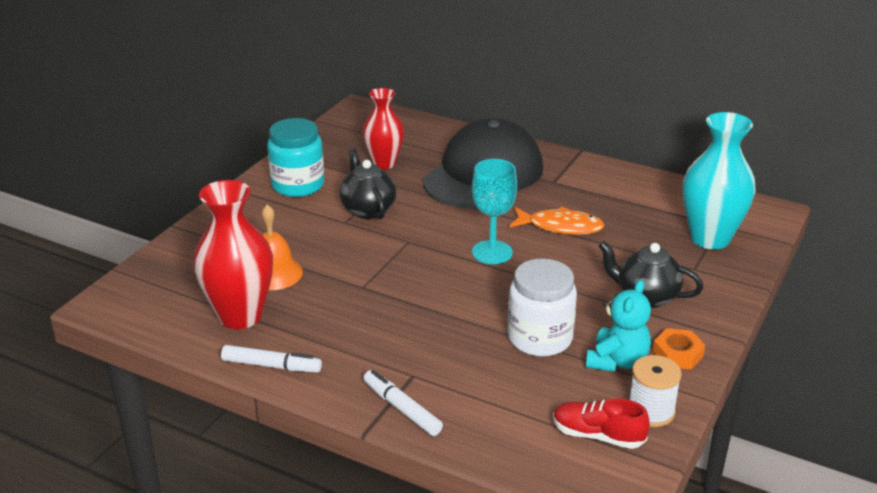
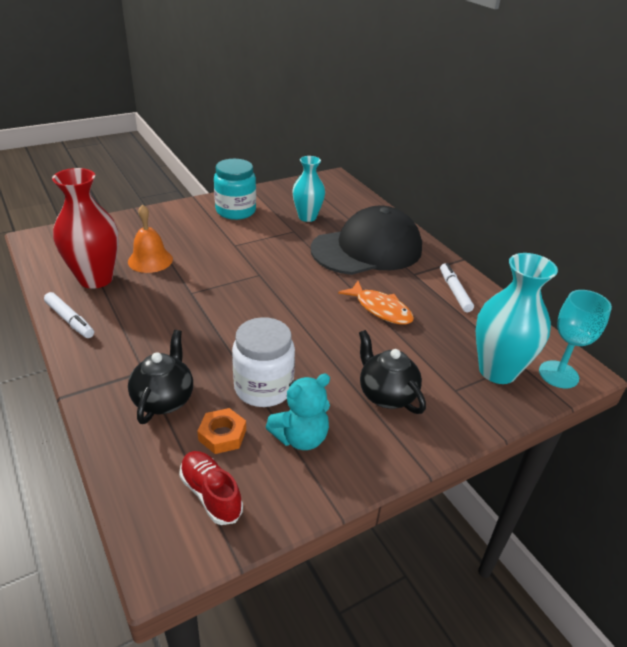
camera: 30 degrees right, 5 degrees up
(368, 210) = (259, 243): black teapot -> black teapot (164, 400)
(384, 163) = (307, 217): red vase -> turquoise vase
(402, 409) = (105, 392): white marker -> white marker (454, 292)
(492, 252) = (307, 306): turquoise goblet -> turquoise goblet (558, 374)
(651, 411) = (277, 497): white spool -> none
(677, 354) = (358, 458): orange nut -> orange nut (222, 435)

